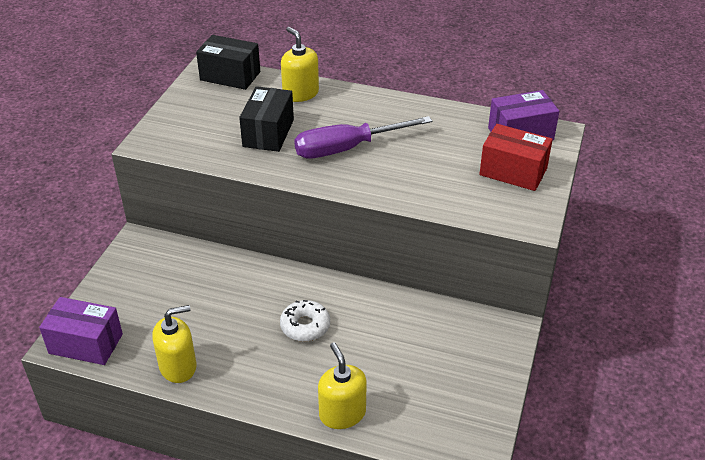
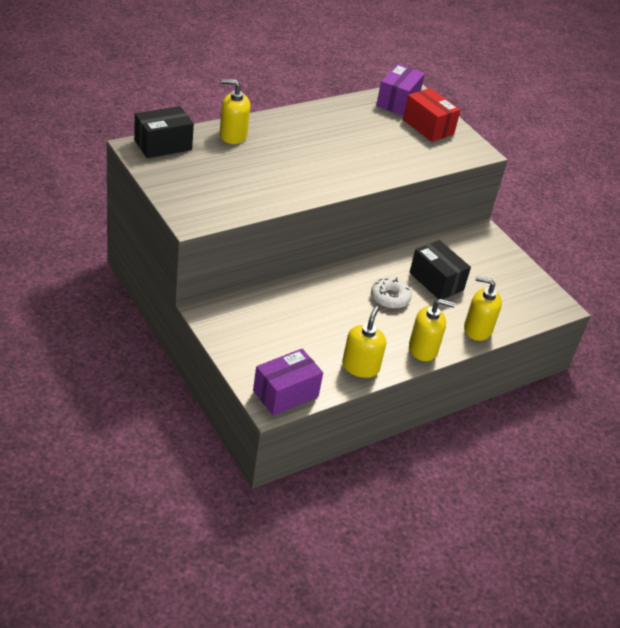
camera: 55 degrees left, 0 degrees up
(258, 392) = (423, 349): none -> yellow soap dispenser
(268, 133) = (259, 172): black box -> black box (436, 281)
(347, 149) = (322, 158): purple screwdriver -> none
(513, 172) = (428, 127): red box -> red box turned 75 degrees clockwise

